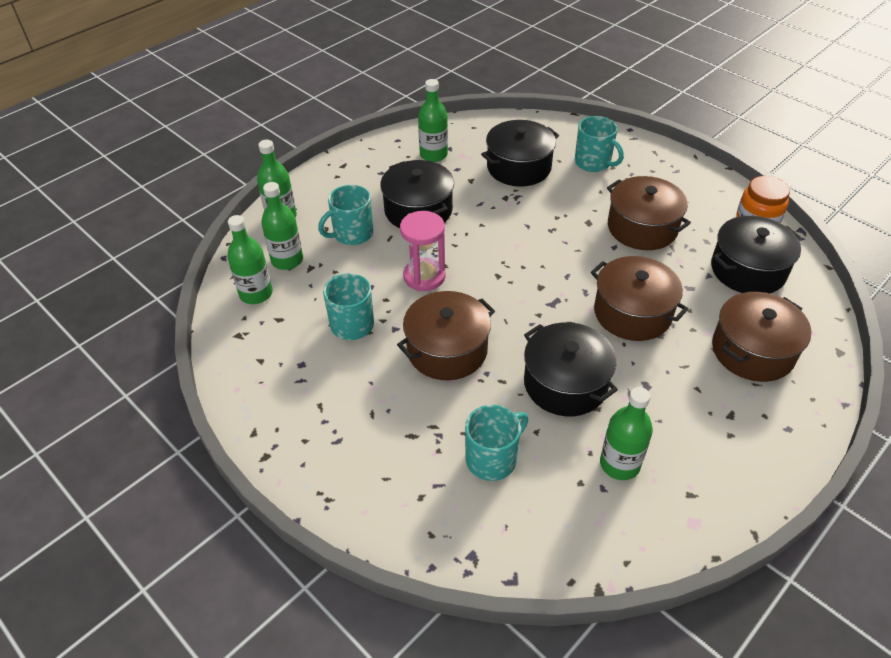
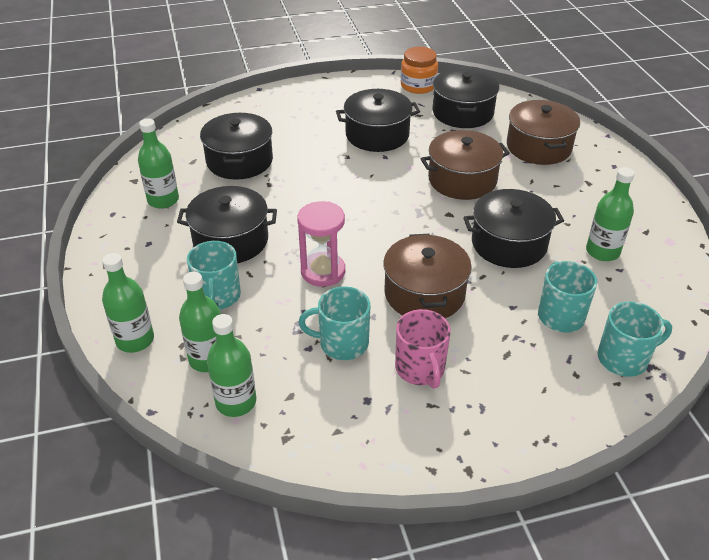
camera: 60 degrees left, 5 degrees down
(355, 383) = (420, 369): none -> pink mug
(593, 162) = (278, 122): turquoise mug -> turquoise mug (624, 359)
(642, 227) = (377, 135): brown pot -> black pot

